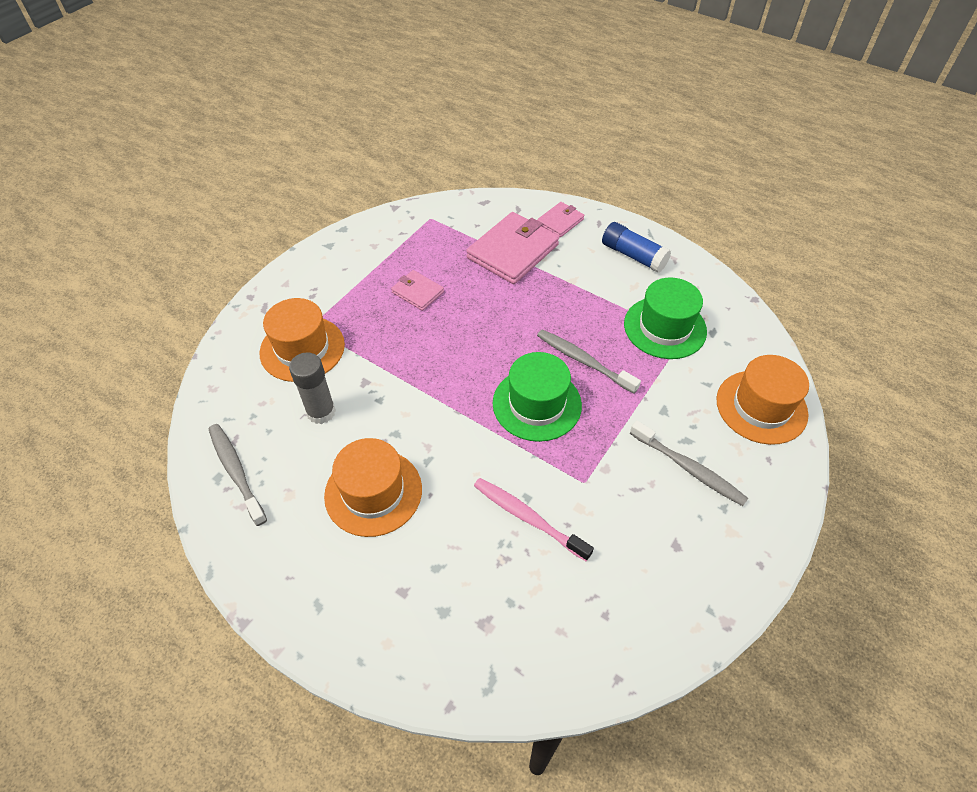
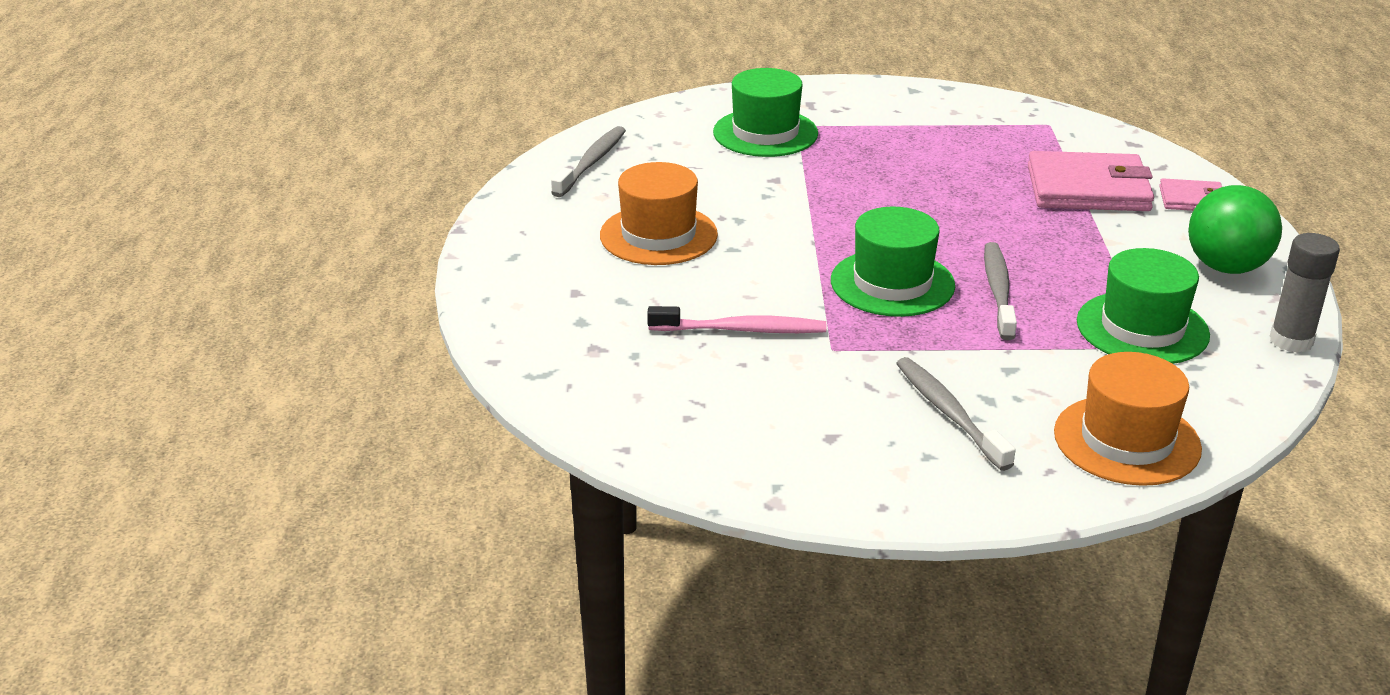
camera: 55 degrees right, 20 degrees down
(302, 348) = (765, 133): orange hat -> green hat
(321, 412) = (708, 173): grey glue stick -> grey glue stick (1291, 341)
(417, 292) = (932, 159): pink wallet -> none
(528, 518) = (741, 330): pink toothbrush -> pink toothbrush turned 90 degrees clockwise
(633, 255) = (1226, 267): blue glue stick -> green ball
(689, 468) = (949, 413): grey toothbrush -> grey toothbrush turned 150 degrees clockwise

